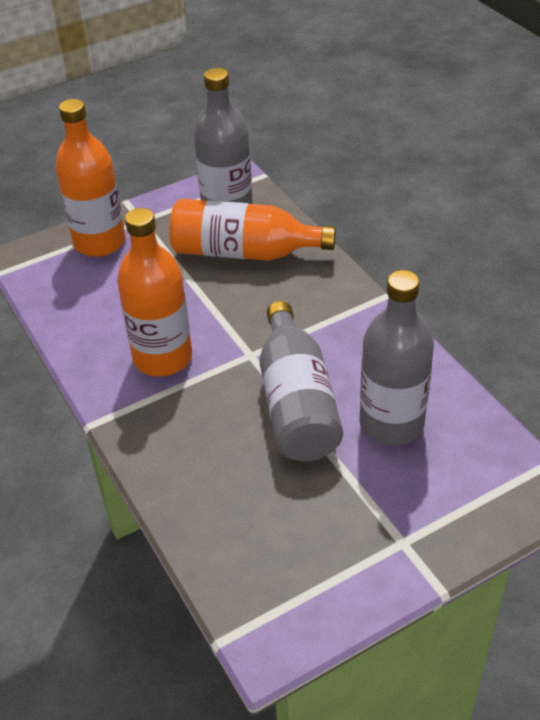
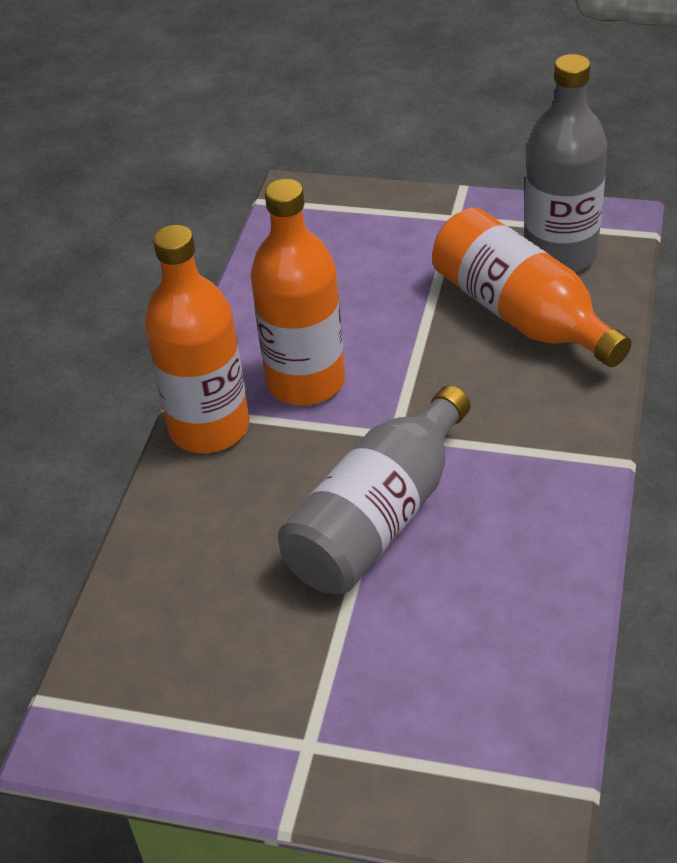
camera: 45 degrees right, 0 degrees up
(99, 242) = (385, 219): orange bottle -> orange bottle (209, 428)
(391, 423) = (451, 611): grey bottle -> none

